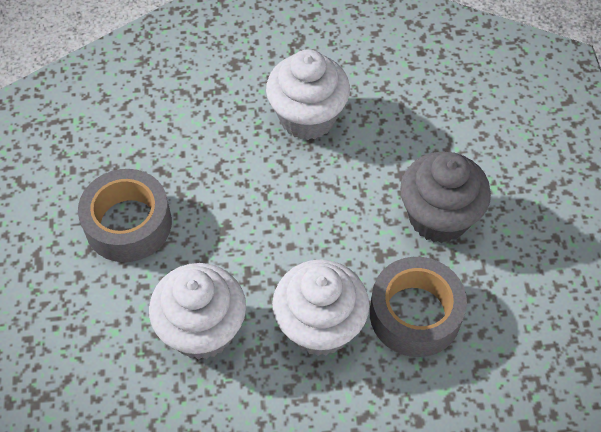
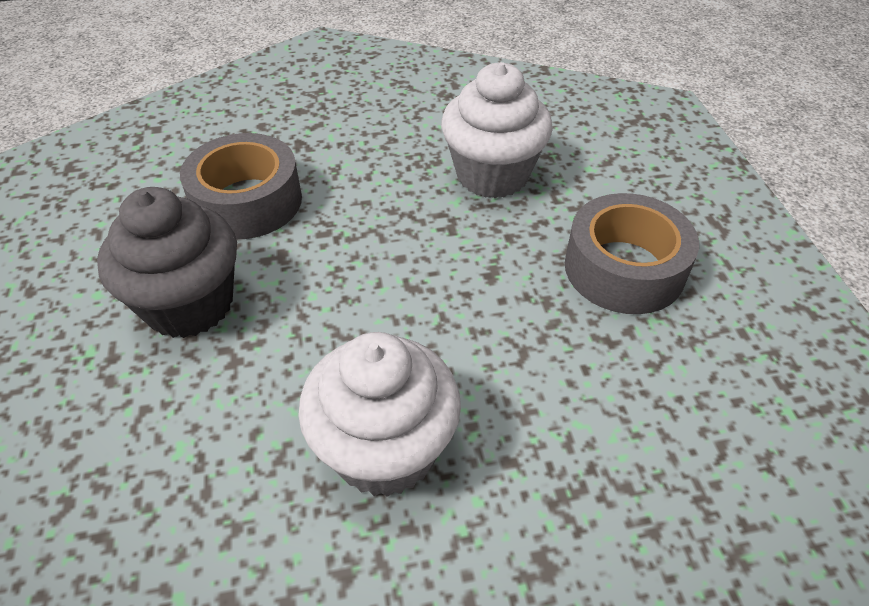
camera: 175 degrees right, 10 degrees down
(319, 326) = (360, 185): white cupcake -> none

